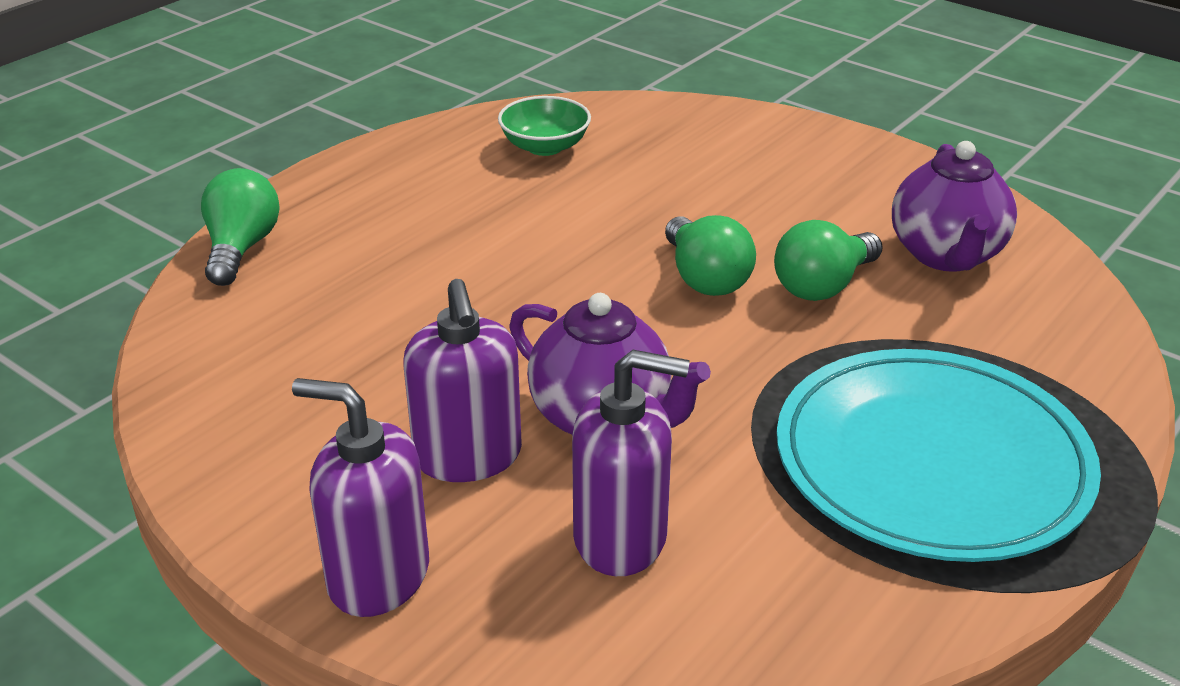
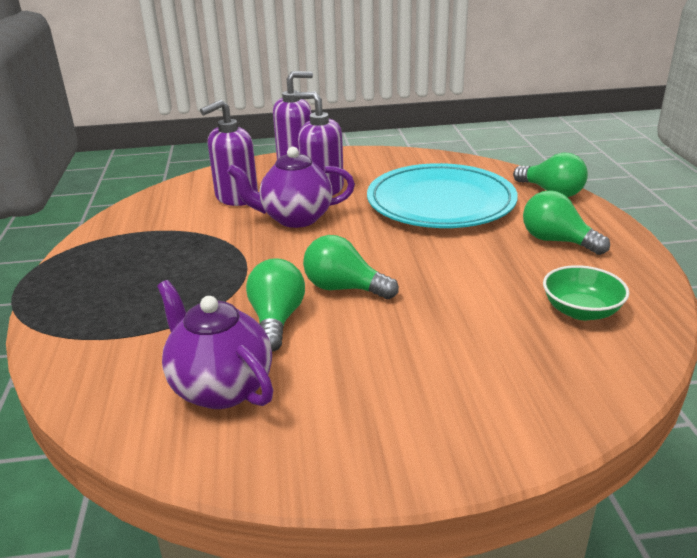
camera: 135 degrees right, 5 degrees down
(403, 199) = (557, 241): none -> green light bulb
(931, 462) = (136, 269): turquoise plate -> turquoise plate (440, 202)

